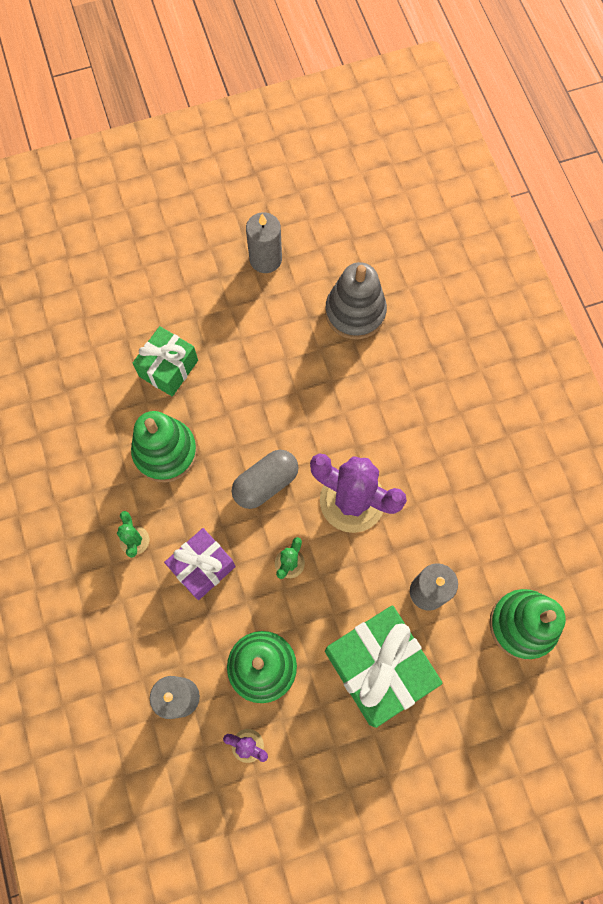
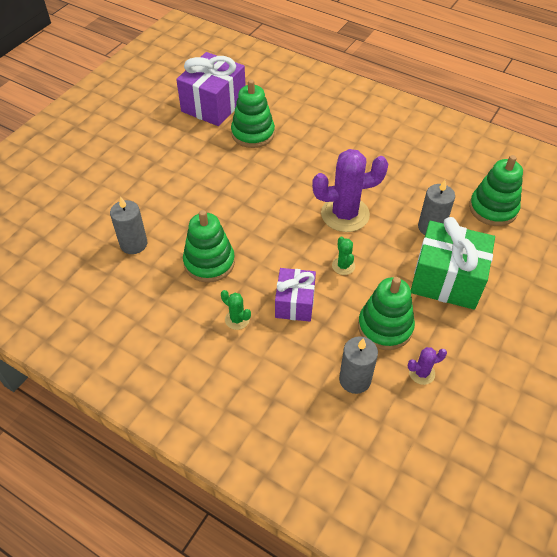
camera: 40 degrees left, 20 degrees down
(168, 368) = (168, 221): green gift -> none
(265, 259) = (175, 139): grey candle -> grey candle (133, 244)
(265, 483) = (287, 238): grey capsule -> none
(349, 236) = (213, 105): none -> purple gift
(355, 312) = (253, 133): grey stacking toy -> green stacking toy

